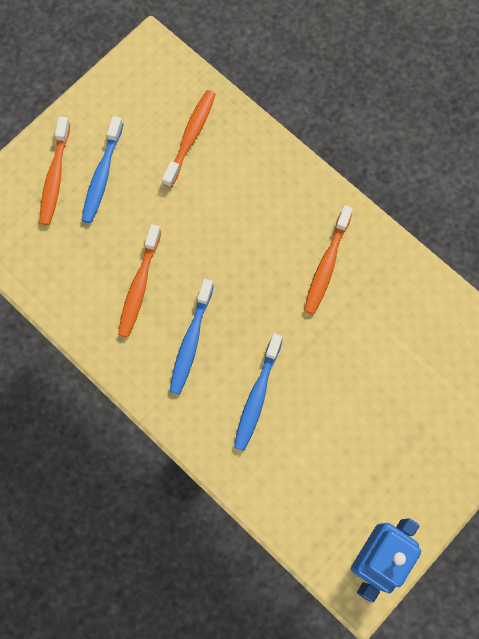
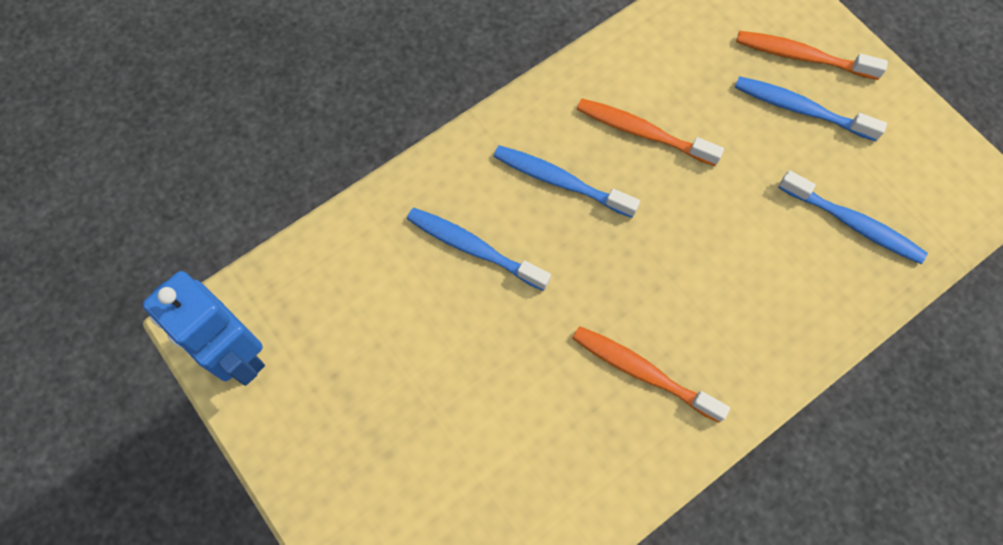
camera: 100 degrees right, 5 degrees down
(191, 137) = (853, 224): orange toothbrush -> blue toothbrush

